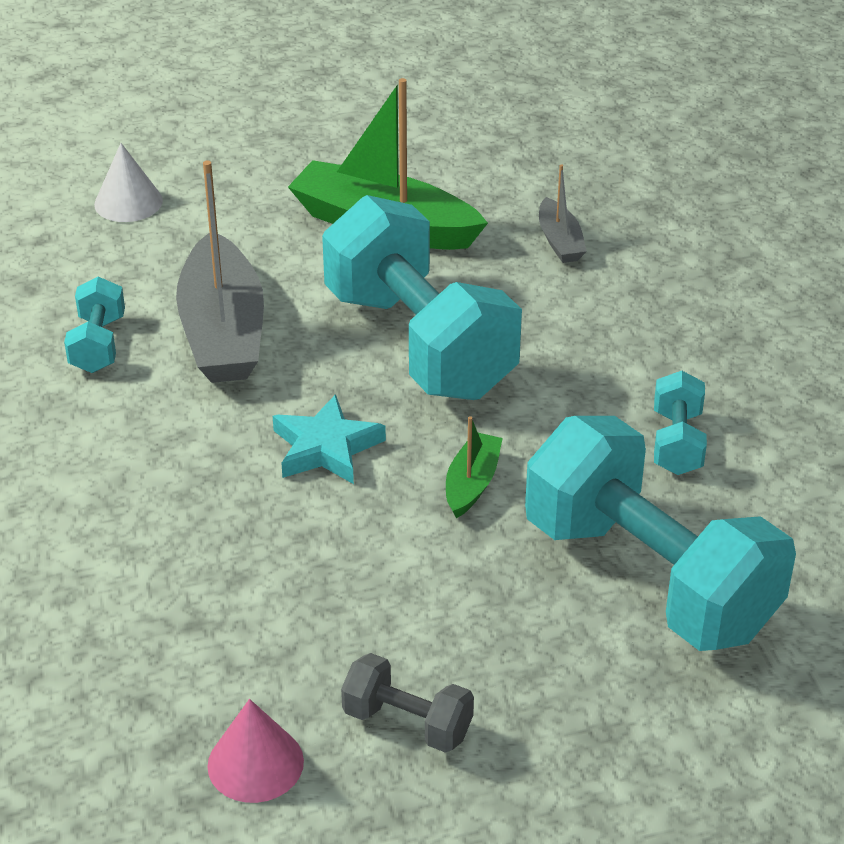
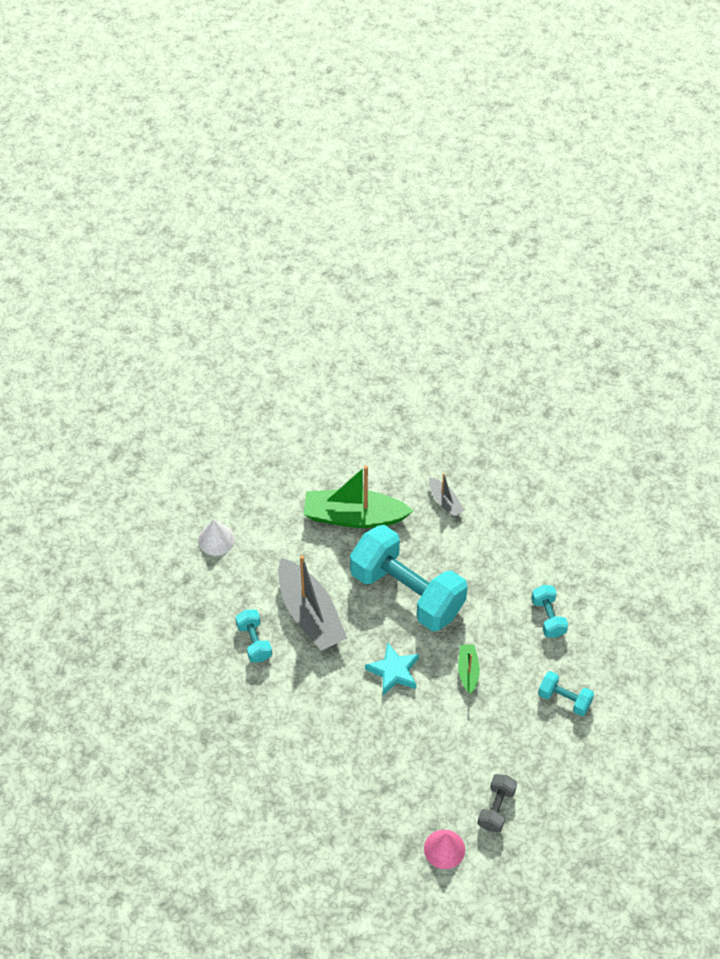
camera: 20 degrees left, 15 degrees up
(407, 723) = (496, 808): grey dumbbell -> grey dumbbell turned 75 degrees counterclockwise
(649, 578) = (564, 699): turquoise dumbbell -> turquoise dumbbell, size x0.44

